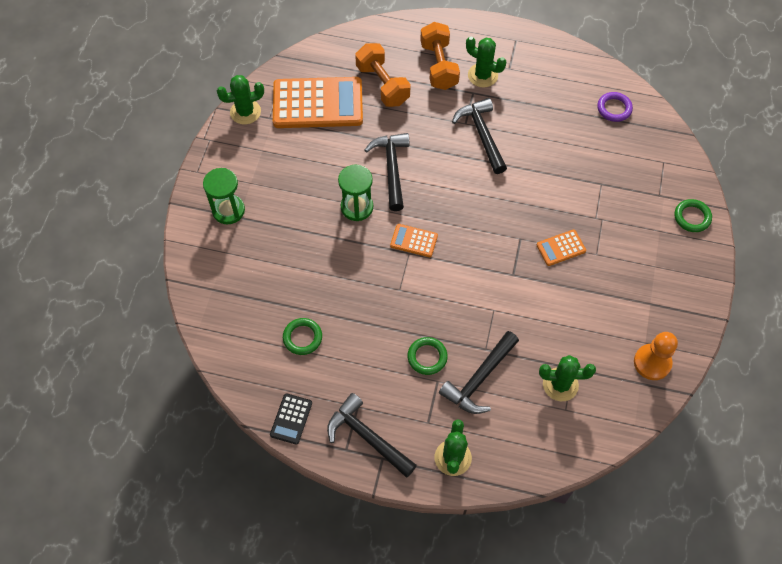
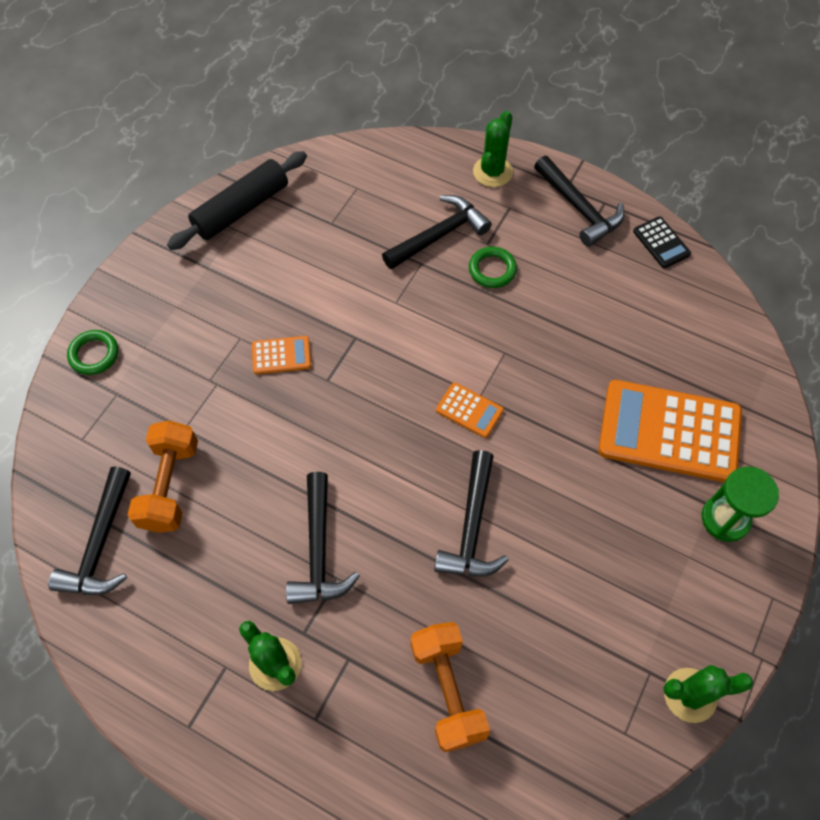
camera: 165 degrees left, 0 degrees up
(291, 419) = (661, 243): black calculator -> black calculator turned 120 degrees clockwise
(302, 337) = (637, 323): green ring -> none
(318, 103) = (565, 680): orange calculator -> orange calculator (669, 432)
(357, 207) = (537, 478): green hourglass -> none
(439, 66) = (341, 705): orange dumbbell -> orange dumbbell (170, 485)
(560, 384) = (352, 211): green cactus -> none
(614, 108) = (100, 544): purple ring -> black hammer
(652, 362) = (241, 209): orange pawn -> black rolling pin

